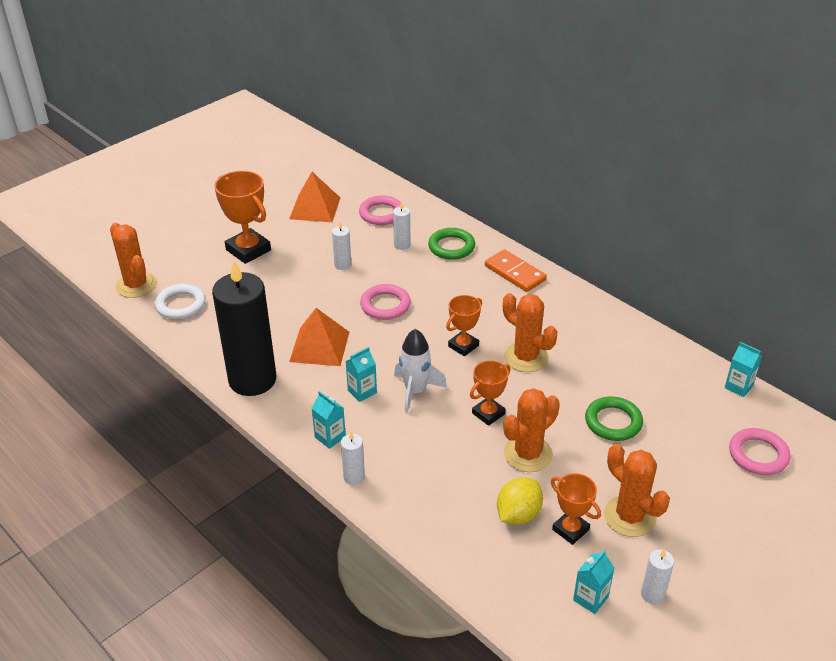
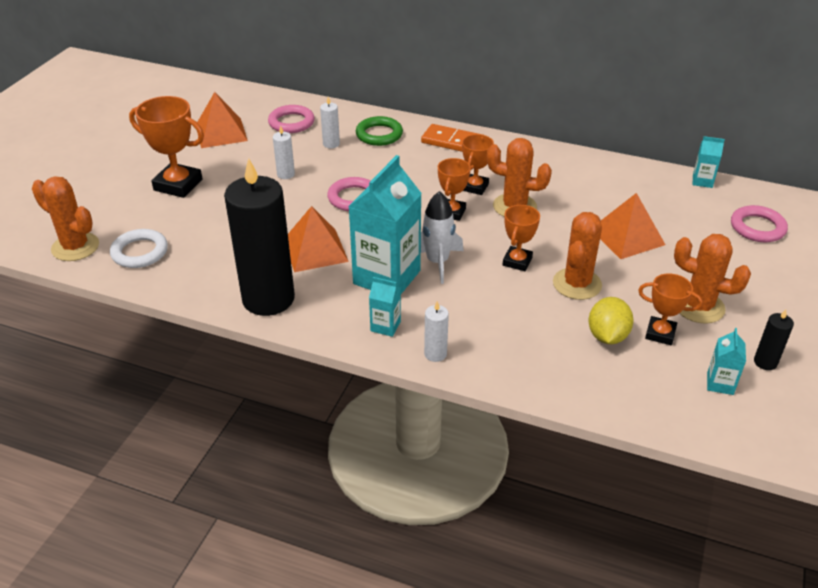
camera: 25 degrees left, 0 degrees up
(362, 391) = (387, 277): turquoise carton -> turquoise carton, size x2.24
(503, 326) = (475, 187): none -> orange trophy
(613, 422) = (627, 237): green ring -> orange pyramid
(652, 594) = (765, 362): white candle -> black candle

